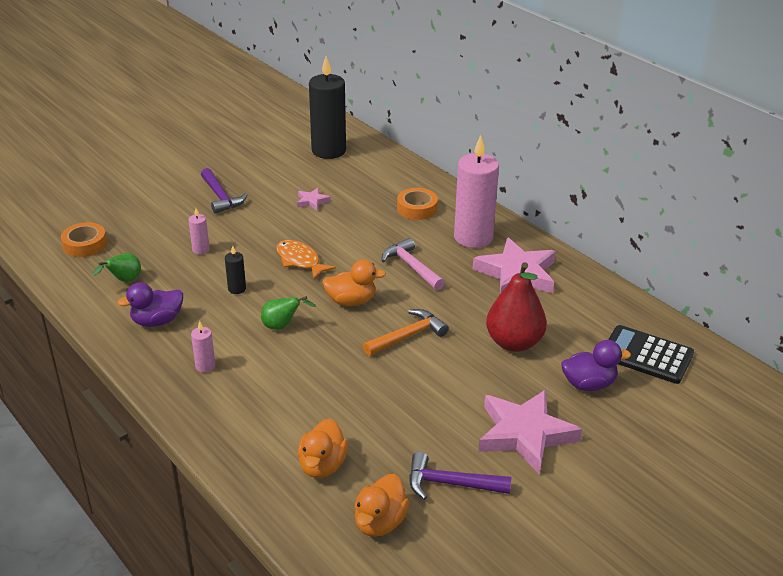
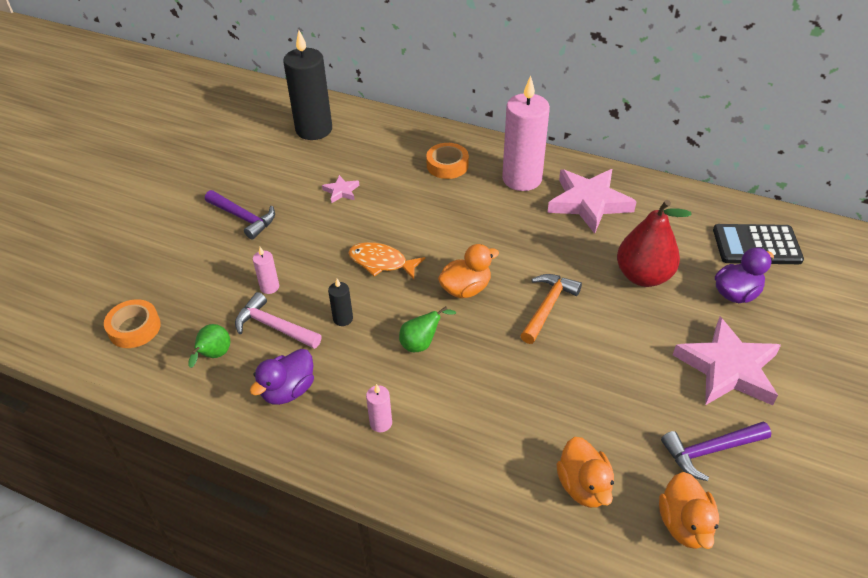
camera: 25 degrees left, 10 degrees up
(411, 267) = (492, 230): pink hammer -> pink hammer (274, 326)

